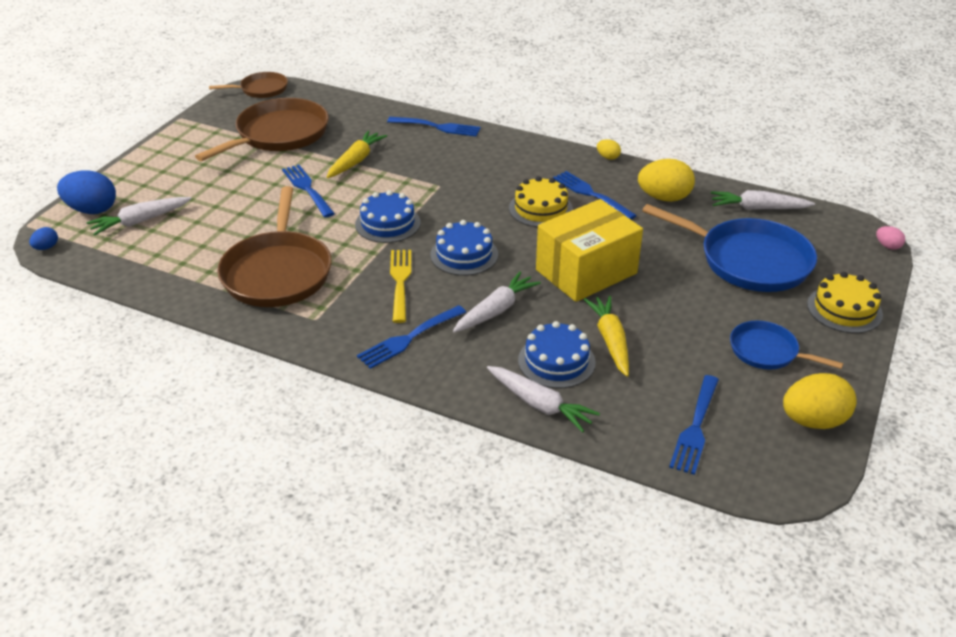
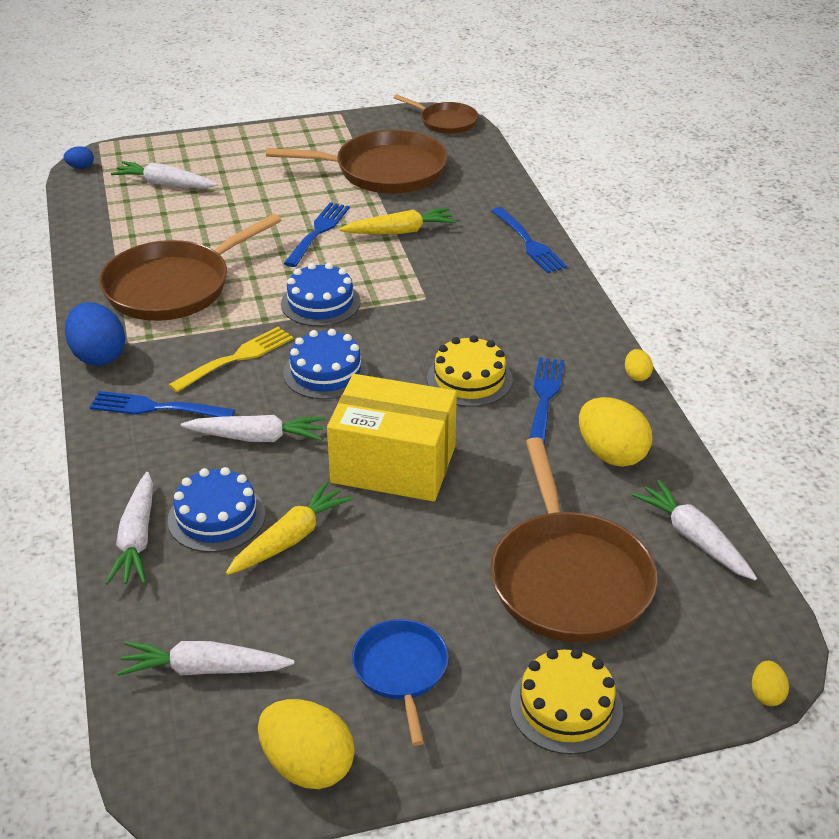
camera: 50 degrees right, 0 degrees up
(92, 210) = (153, 155): blue egg -> blue egg (98, 356)
(695, 427) = (204, 669): blue fork -> white carrot
(749, 261) = (568, 579): blue pan -> brown pan
(887, 246) = (766, 694): pink egg -> yellow egg

